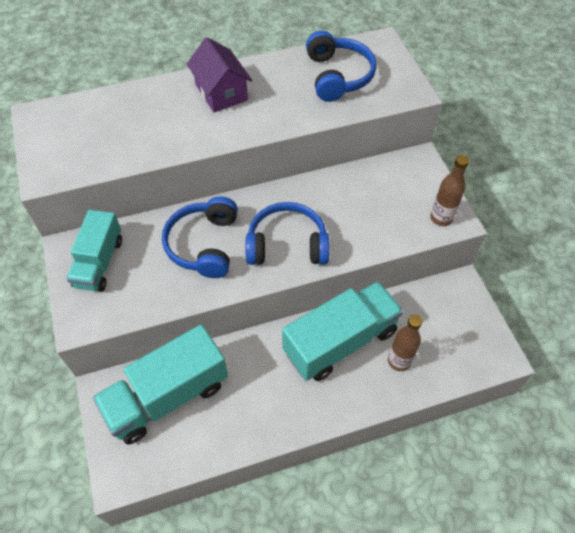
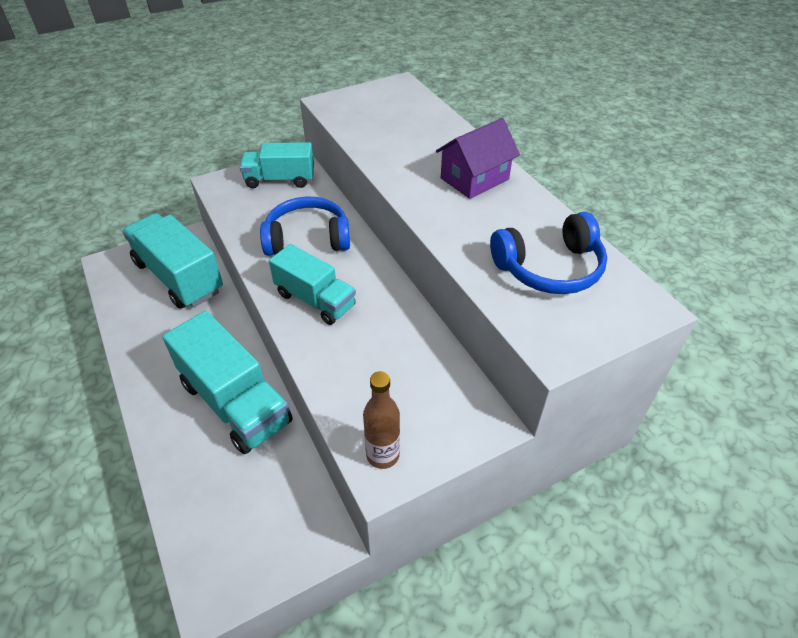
camera: 80 degrees right, 10 degrees down
(287, 244) = (315, 300): blue headphones -> turquoise truck
(399, 361) = (208, 466): brown bottle -> none

